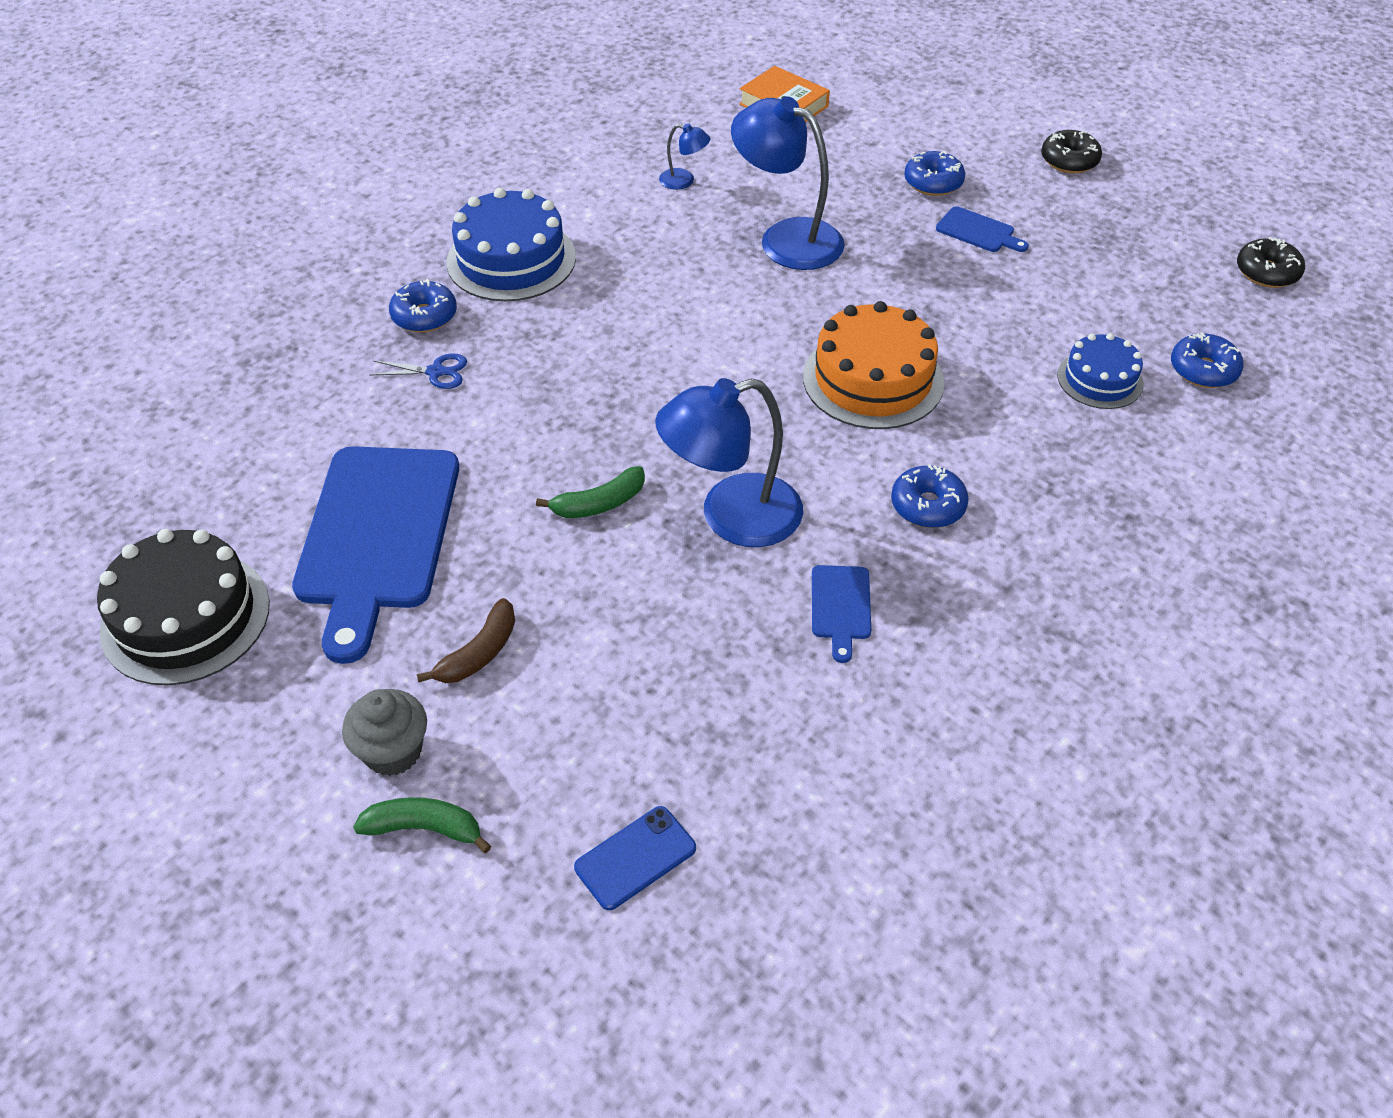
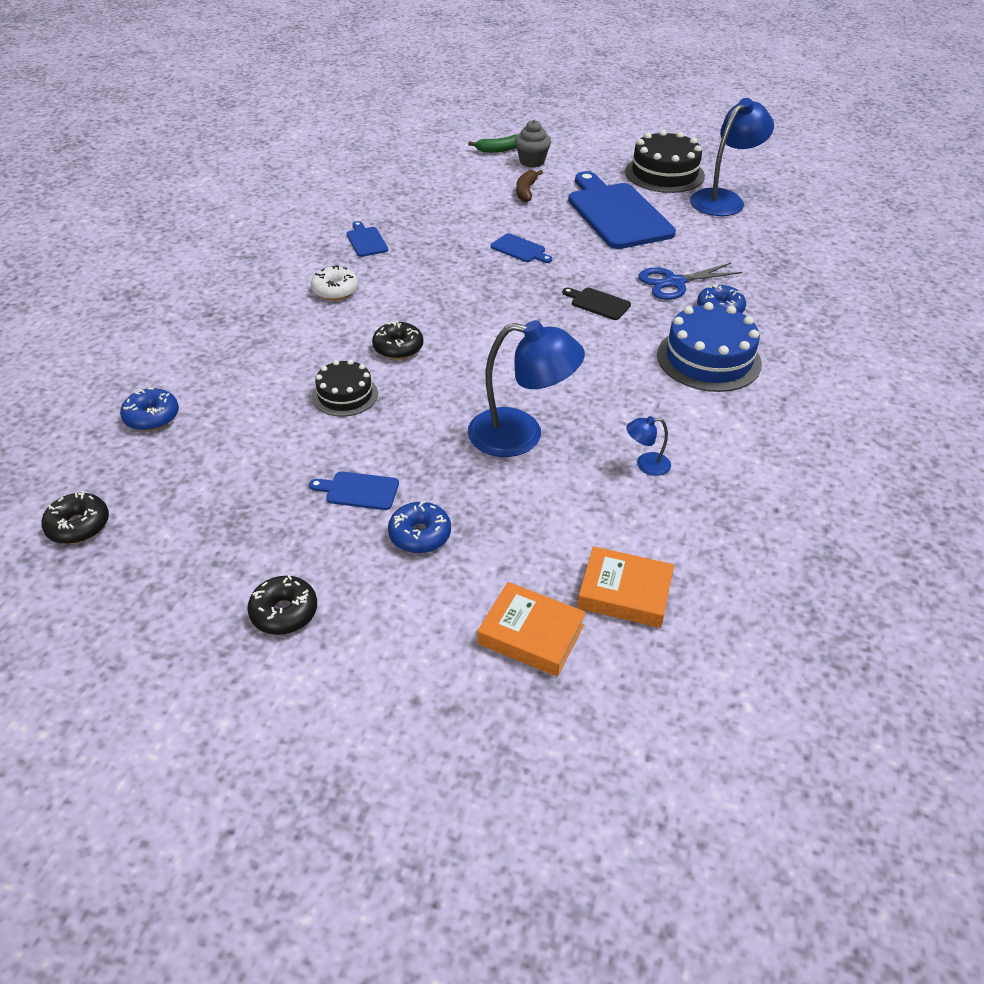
camera: 155 degrees right, 5 degrees down
(436, 372) = (674, 283): blue scissors -> blue scissors, size x1.64
(568, 370) = (598, 303): none -> black cutting board
(599, 503) = (520, 249): green banana -> blue cutting board
(635, 858) = (413, 159): blue phone -> none
(731, 517) = (445, 260): blue lamp -> blue lamp (723, 199)
(873, 379) = (398, 348): orange cake -> black donut
(874, 101) = (531, 634): none -> orange book
(927, 506) = (335, 290): blue donut -> white donut
(962, 334) = (345, 395): none -> black cake
(1100, 379) = (234, 389): blue cake -> none

